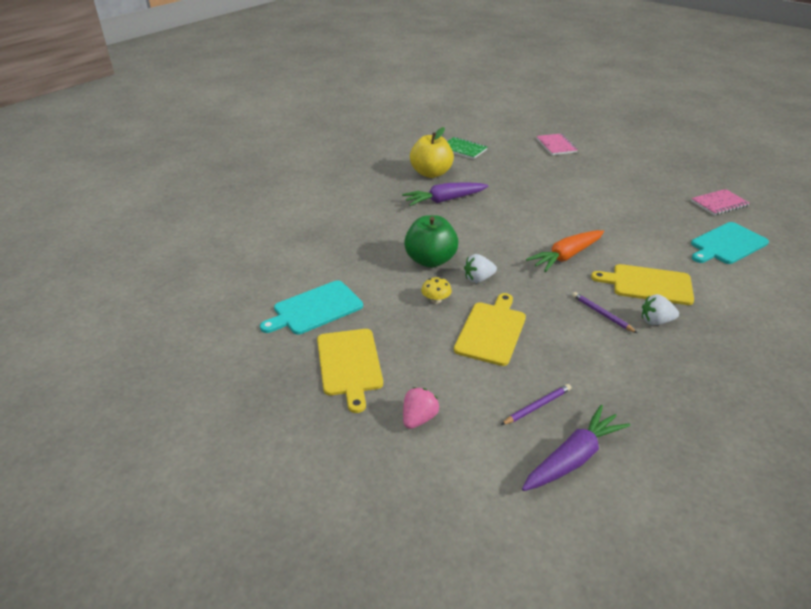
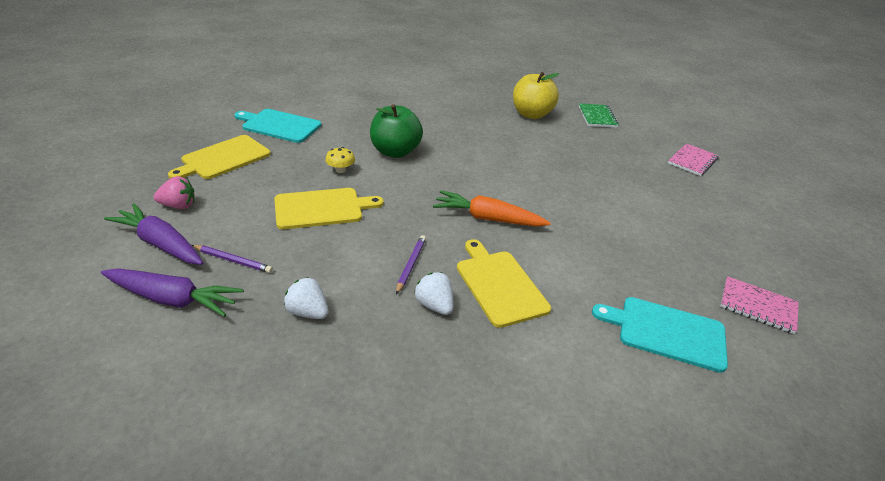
camera: 50 degrees right, 0 degrees up
(444, 200) = (497, 132): purple carrot -> purple carrot (161, 244)
(478, 279) = (393, 181): white strawberry -> white strawberry (308, 312)

